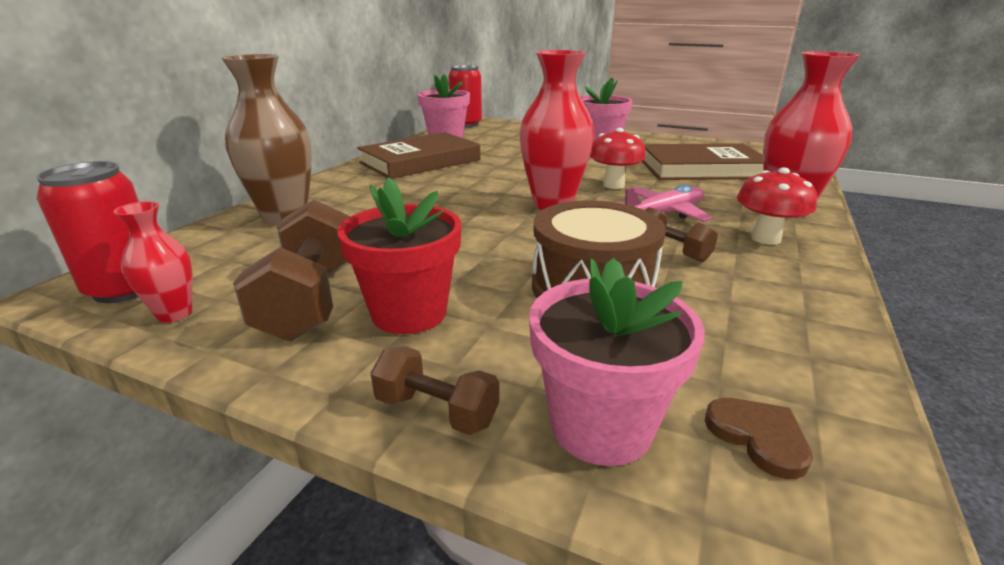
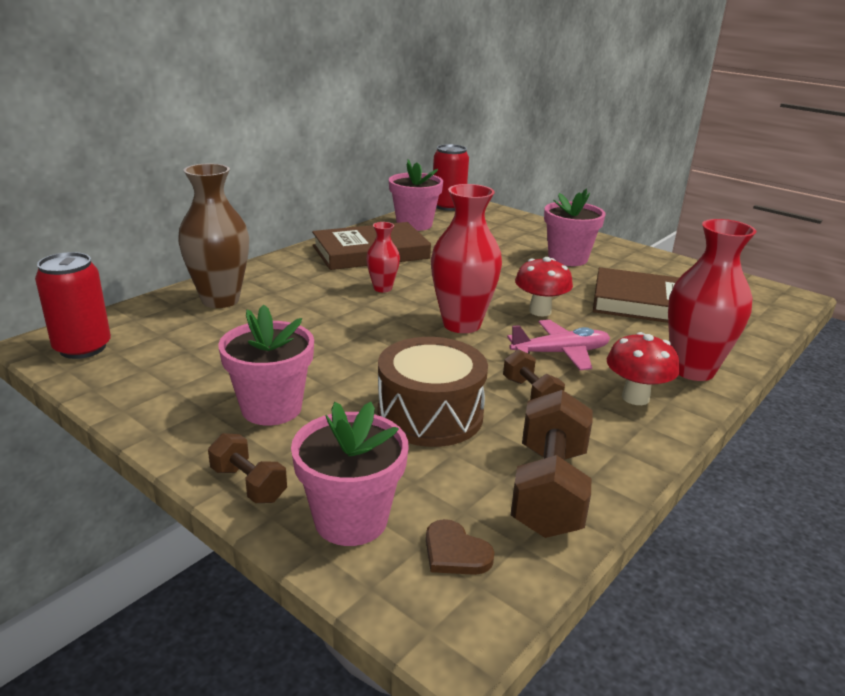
camera: 15 degrees right, 0 degrees up
(174, 314) = (109, 376): red vase -> red vase (382, 288)
(310, 300) = (206, 383): brown dumbbell -> brown dumbbell (549, 490)
(409, 313) = (271, 408): red flower pot -> pink flower pot
(758, 437) = (455, 552): brown heart -> brown heart turned 150 degrees clockwise

